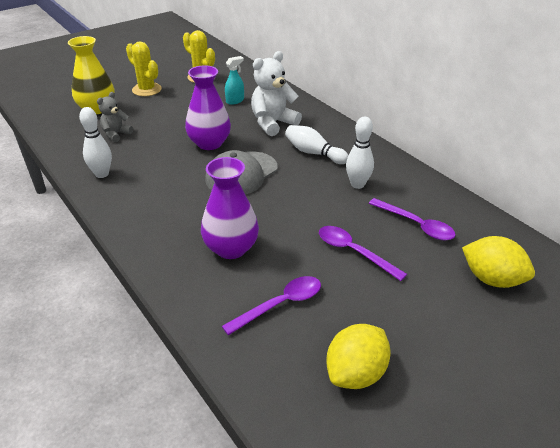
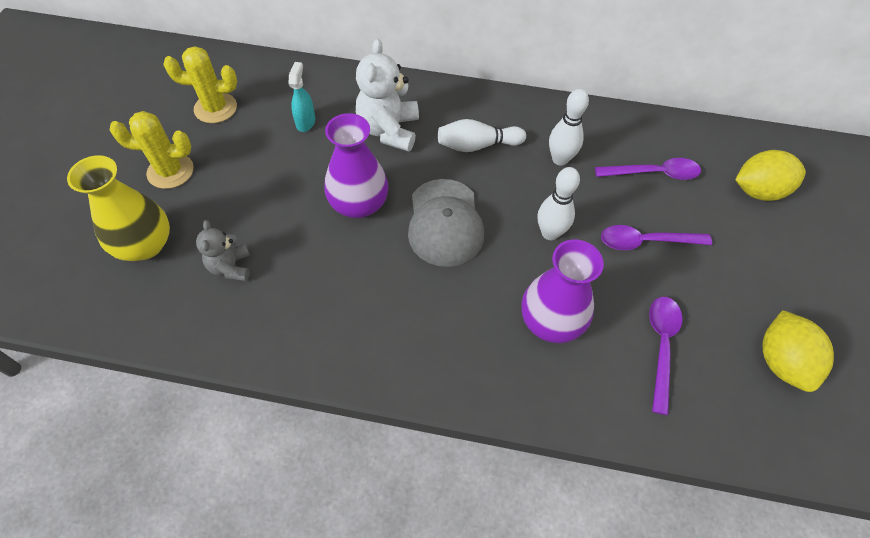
camera: 45 degrees left, 20 degrees up
(102, 174) = (297, 336): white bowling pin -> white bowling pin (550, 233)

